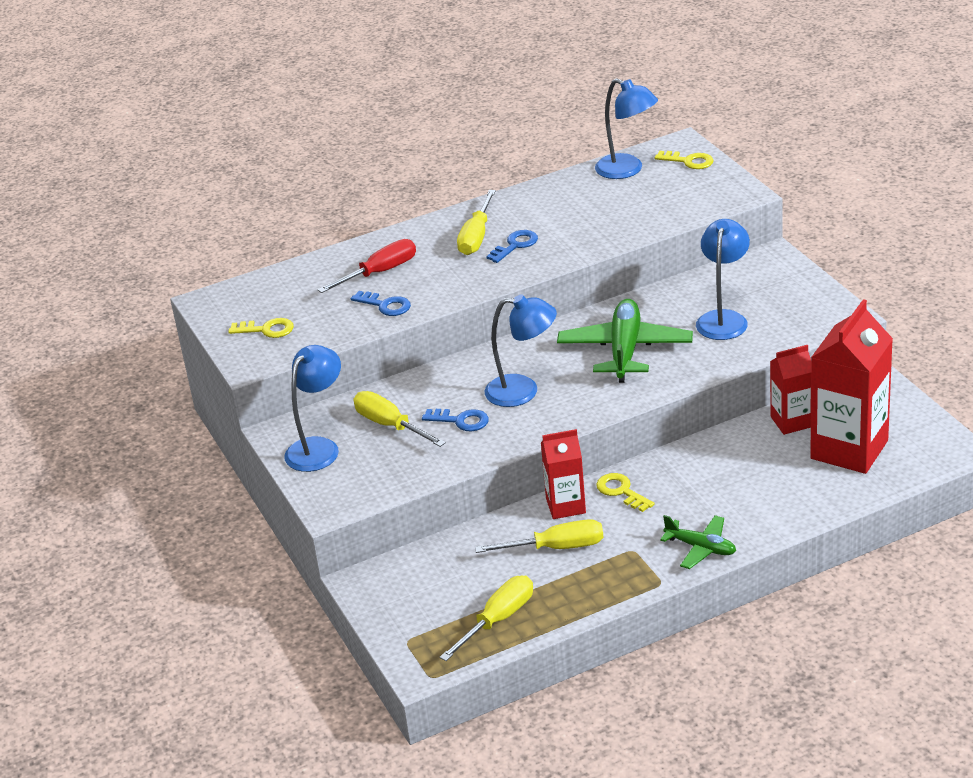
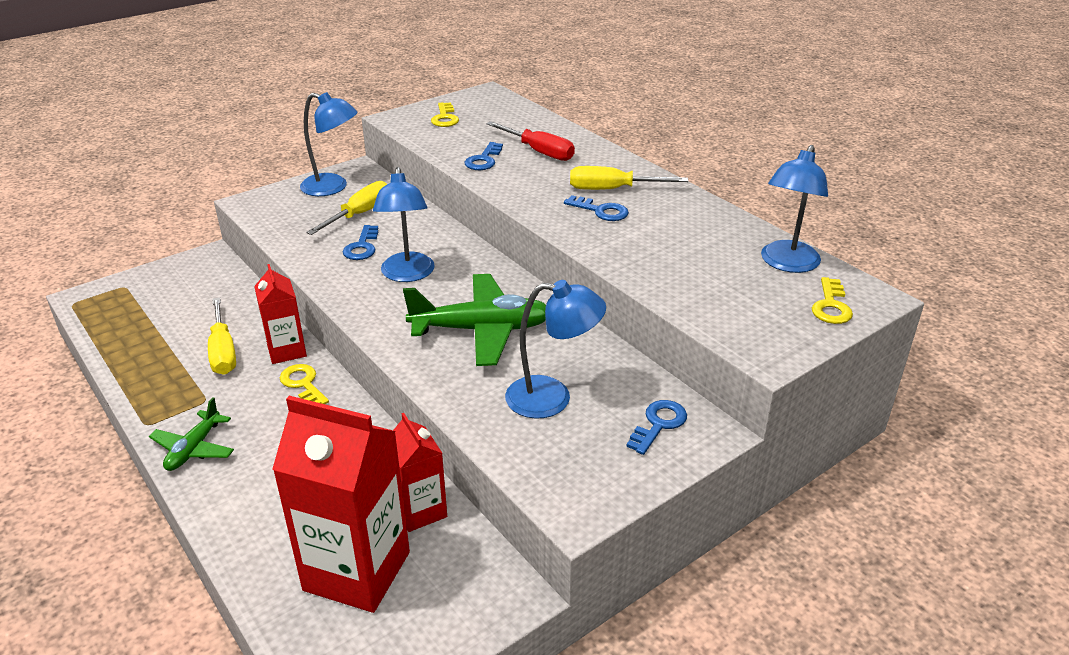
camera: 75 degrees right, 0 degrees up
(498, 620) = (131, 329): yellow screwdriver -> none
(621, 491) = (303, 384): yellow key -> yellow key turned 75 degrees counterclockwise
(761, 275) = (658, 424): none -> blue key

